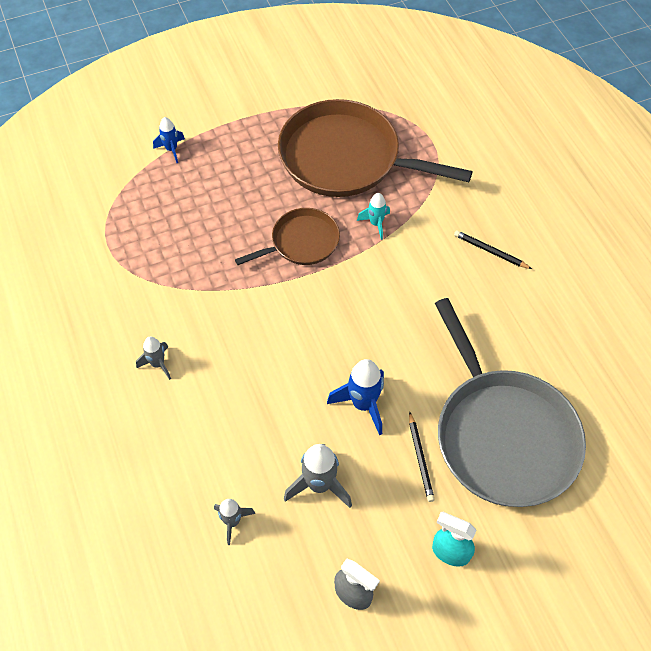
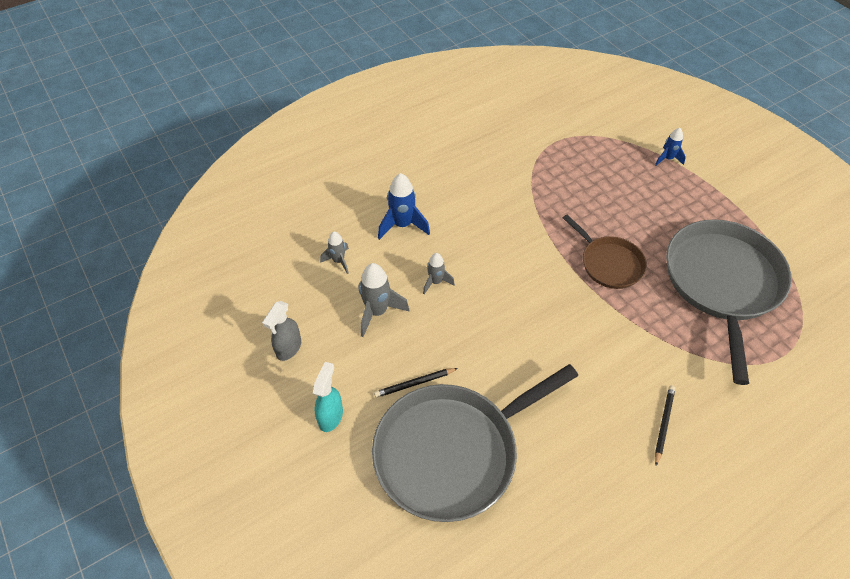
camera: 80 degrees right, 5 degrees down
(158, 364) = (459, 192): grey rocket -> grey rocket (435, 282)
(346, 158) = (722, 283): brown pan -> grey pan
(363, 404) = (457, 333): blue rocket -> blue rocket (402, 225)
(376, 224) = (654, 318): turquoise rocket -> none

